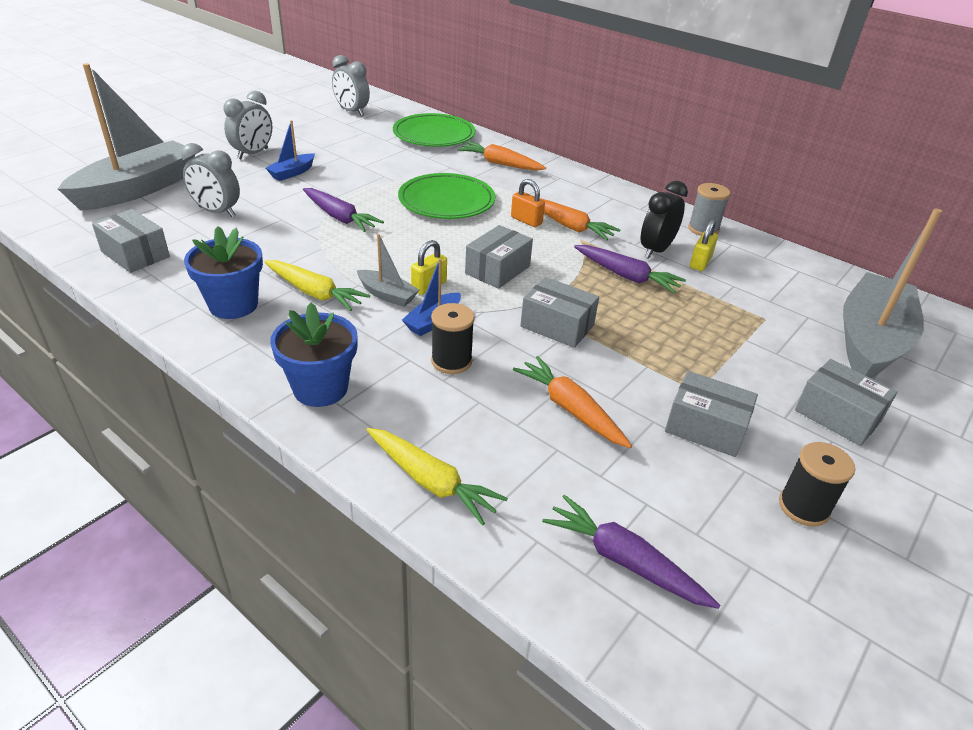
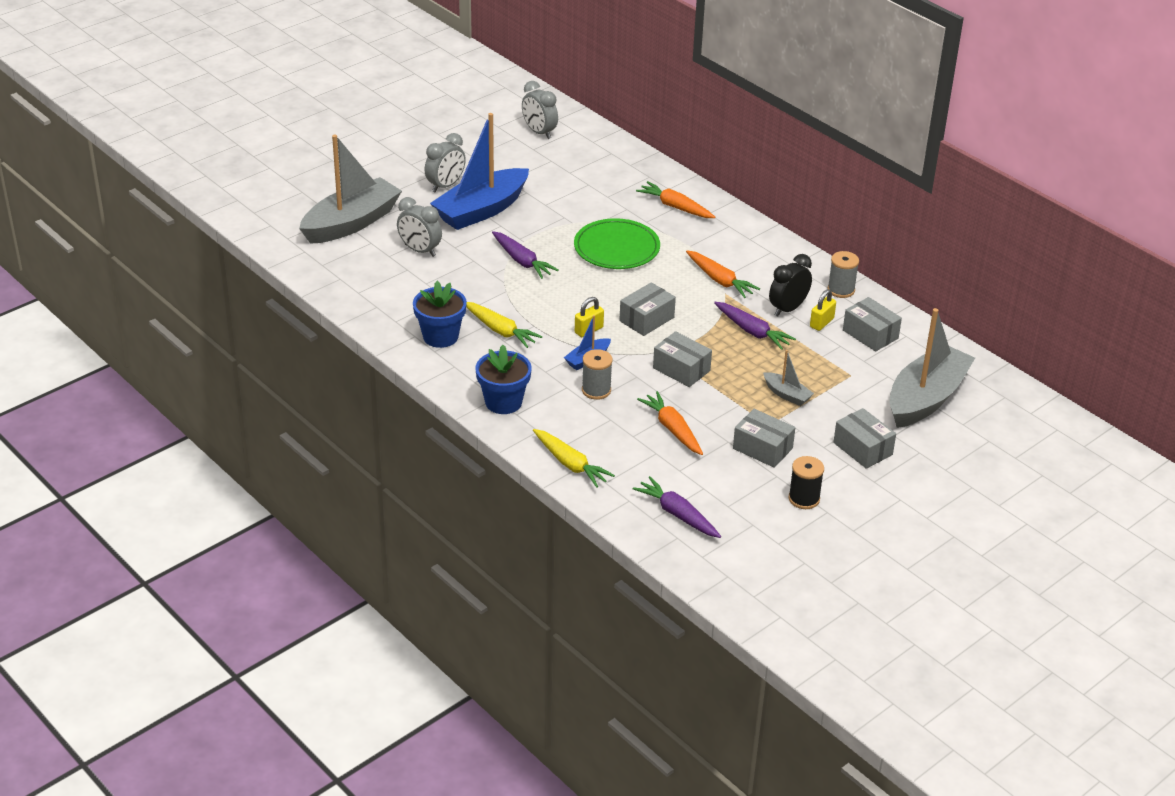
camera: 10 degrees right, 0 degrees up
(135, 254) = (362, 288): grey box -> grey box (870, 334)
(292, 173) = (481, 210): blue boat -> blue boat, size x2.26
(387, 295) = (555, 336): grey boat -> grey boat (787, 394)
(434, 135) = (617, 167): green plate -> none
(451, 361) = (596, 390): black spool -> grey spool
(526, 220) = (683, 273): orange padlock -> none

